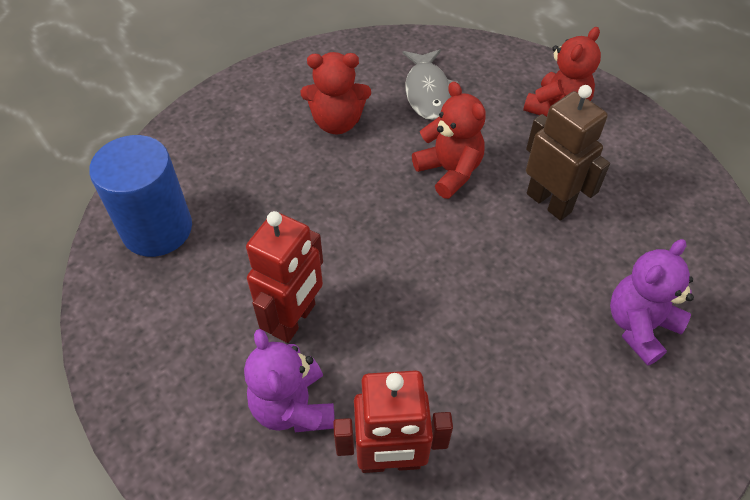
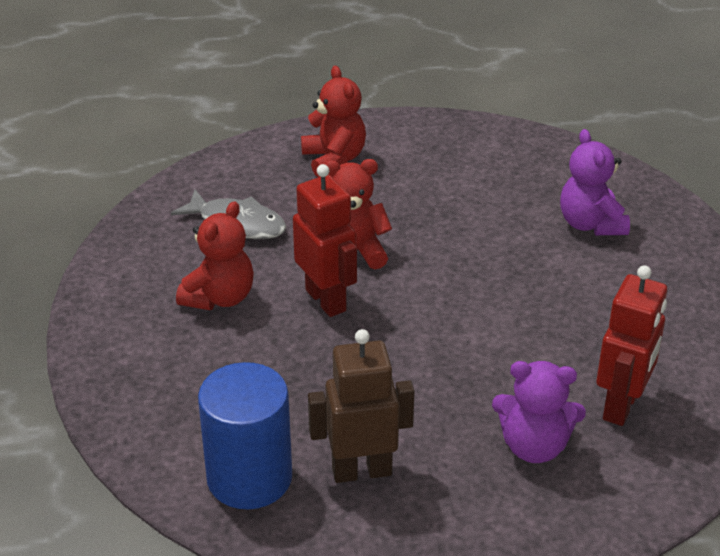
camera: 60 degrees left, 15 degrees down
(294, 320) = (443, 414): red robot -> red robot (326, 300)
(549, 202) = (436, 212): brown robot -> brown robot (361, 471)

